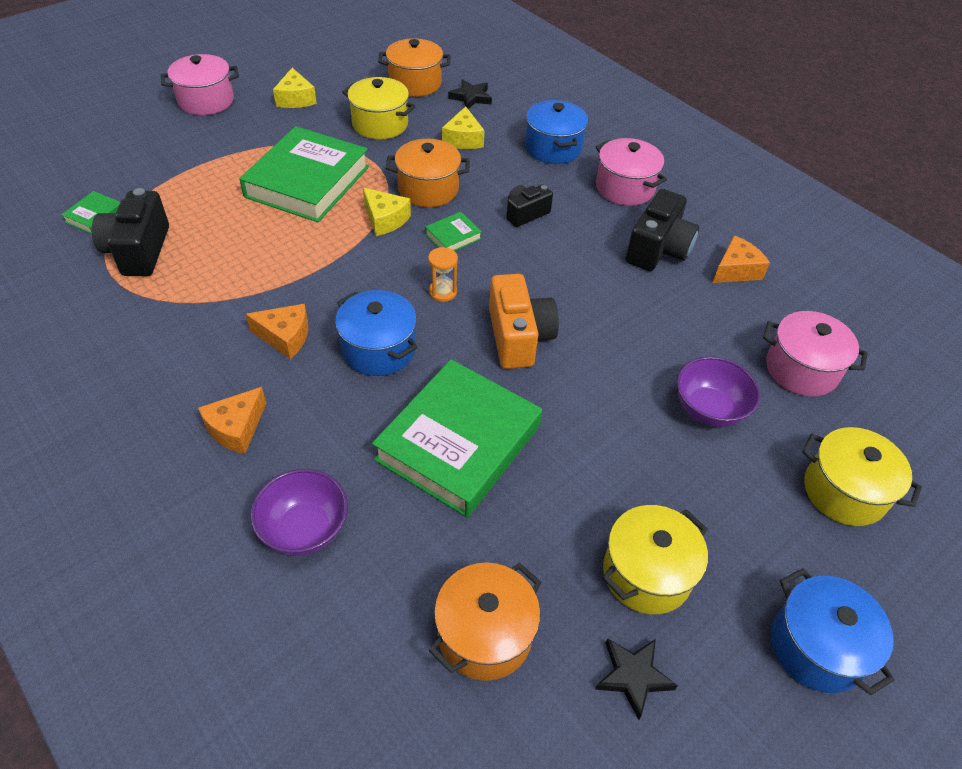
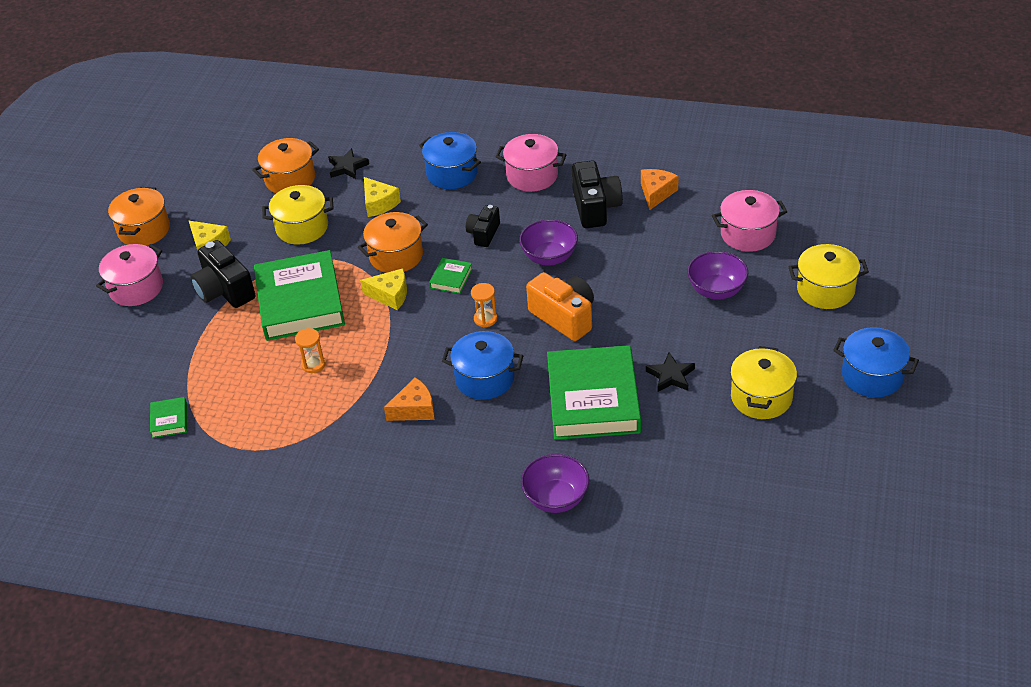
camera: 30 degrees left, 5 degrees down
(138, 251) = (237, 421): black camera -> black camera (224, 290)
(236, 428) = (450, 477): orange cheese -> none
(254, 240) = (313, 364): none -> orange hourglass
(484, 634) = (707, 480): orange pot -> orange pot (144, 230)
(564, 270) = (549, 257): none -> purple bowl
(633, 676) = (798, 448): black star -> black star (671, 376)

